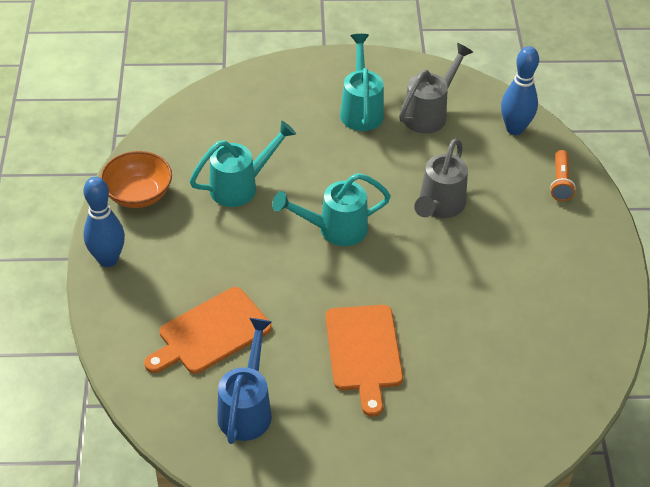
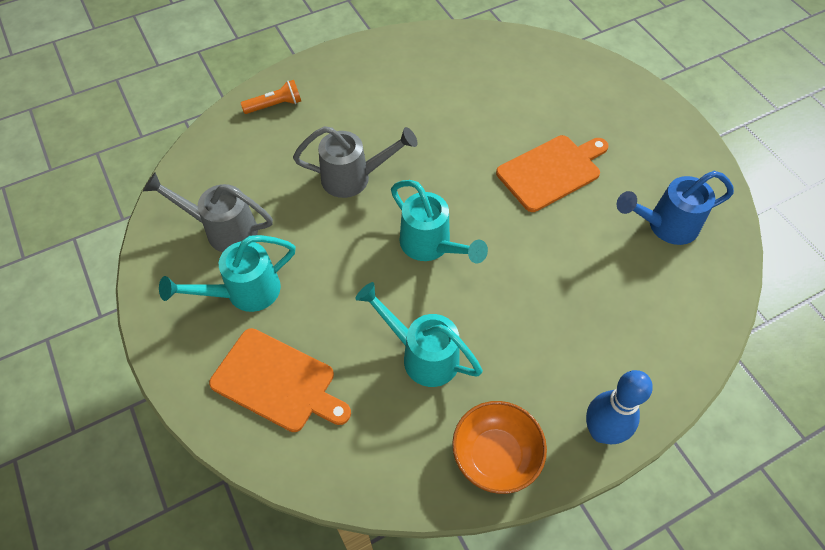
camera: 115 degrees left, 10 degrees up
(211, 333) = (616, 288): orange cutting board -> orange cutting board (277, 381)
(514, 129) = (216, 156): blue bowling pin -> none

